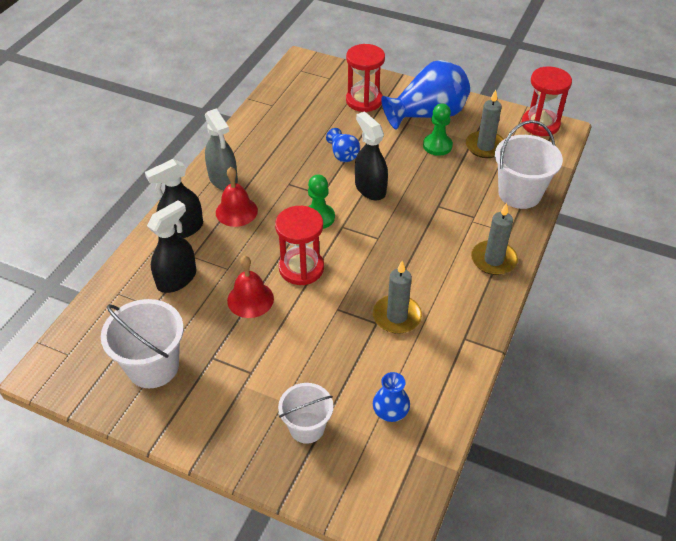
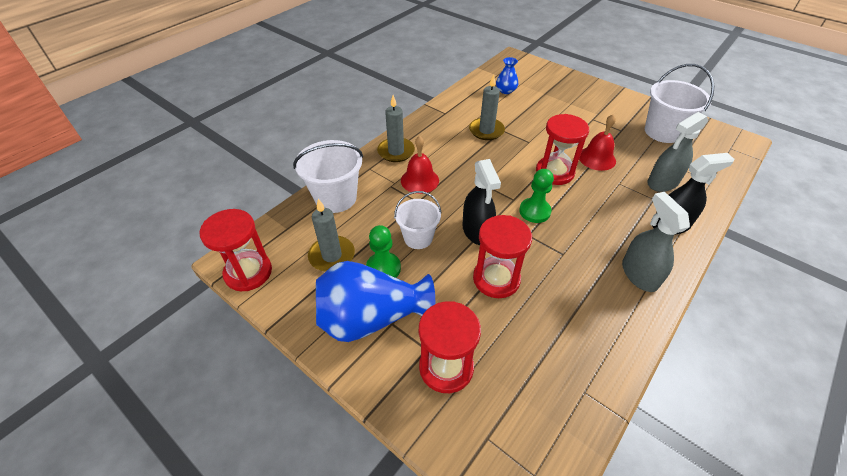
camera: 165 degrees left, 0 degrees up
(177, 279) = (662, 182): black spray bottle -> grey spray bottle
(236, 211) = (618, 233): red bell -> red bell (419, 180)
(307, 427) = (557, 92): white bucket -> white bucket (418, 238)
(343, 154) = (496, 279): blue vase -> red hourglass

